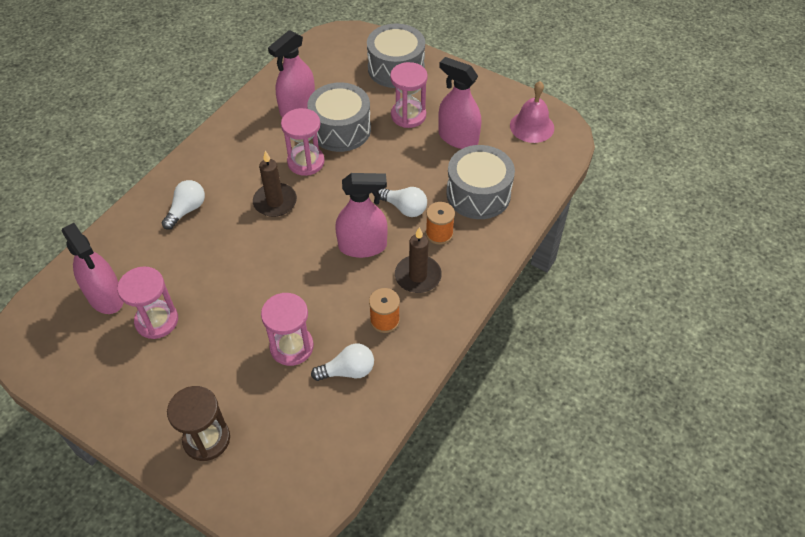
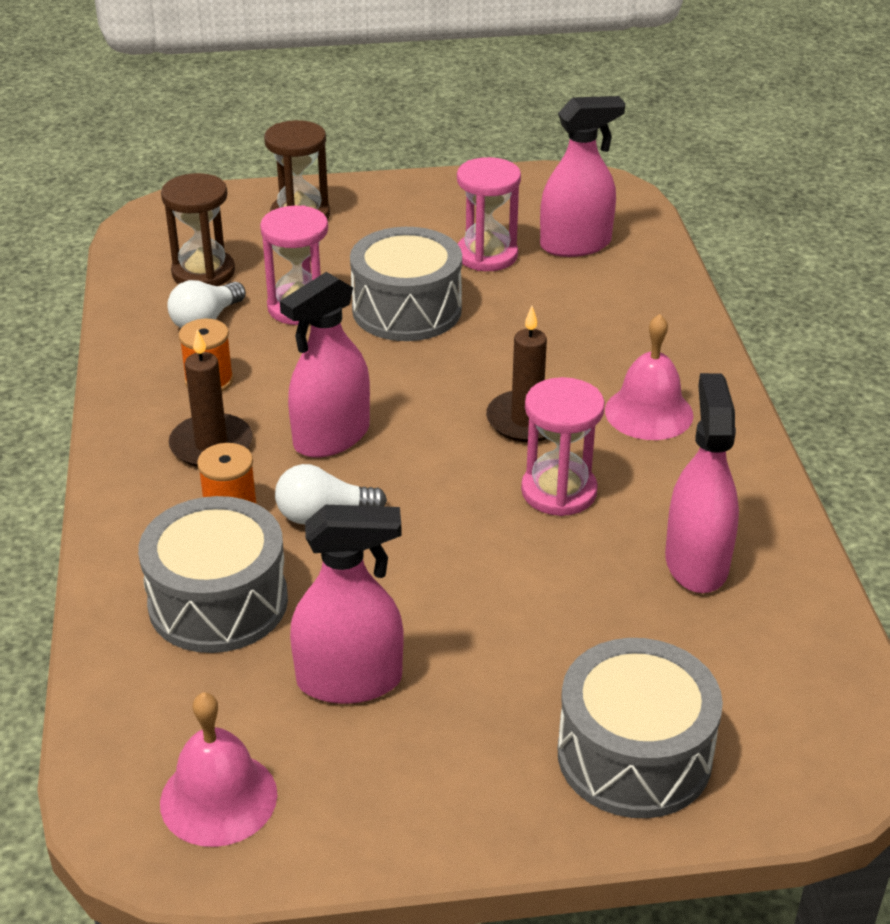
camera: 140 degrees right, 15 degrees down
(106, 296) = (575, 244): pink spray bottle -> pink spray bottle turned 150 degrees clockwise
(187, 210) = (626, 352): white light bulb -> none
(224, 174) = (649, 412): none -> pink bell
(313, 419) = (203, 272): none -> brown hourglass
(340, 129) = (575, 570): grey drum -> grey drum (407, 309)
(408, 115) = (490, 668): pink hourglass -> none

